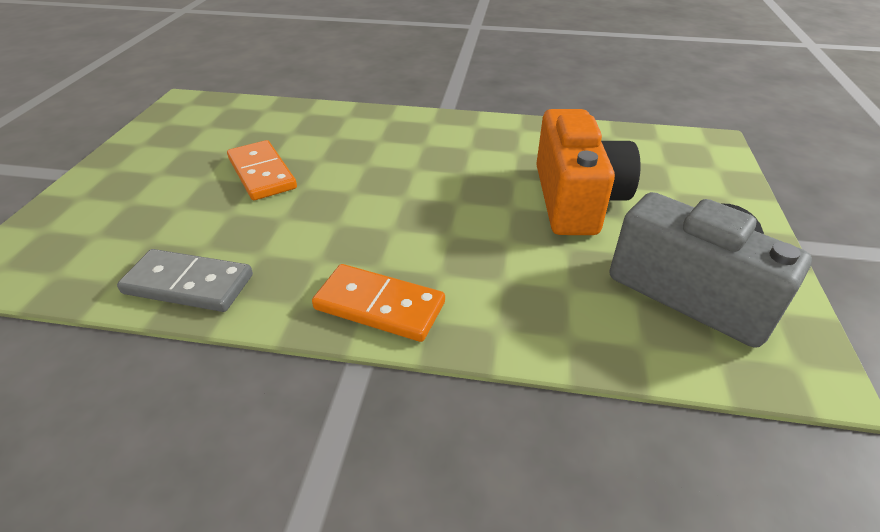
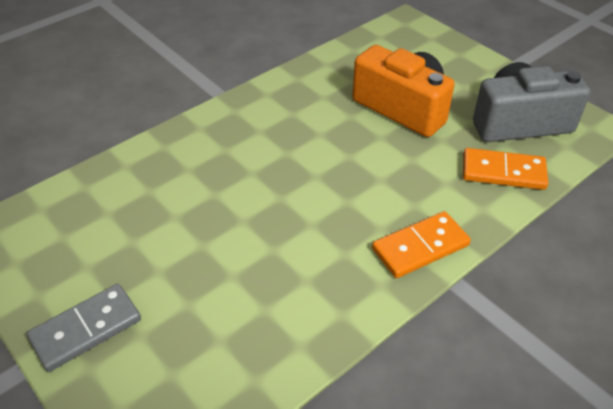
camera: 50 degrees left, 5 degrees up
(189, 284) = (305, 334): grey domino -> grey domino (86, 329)
(262, 173) = (195, 234): orange domino -> orange domino (503, 172)

